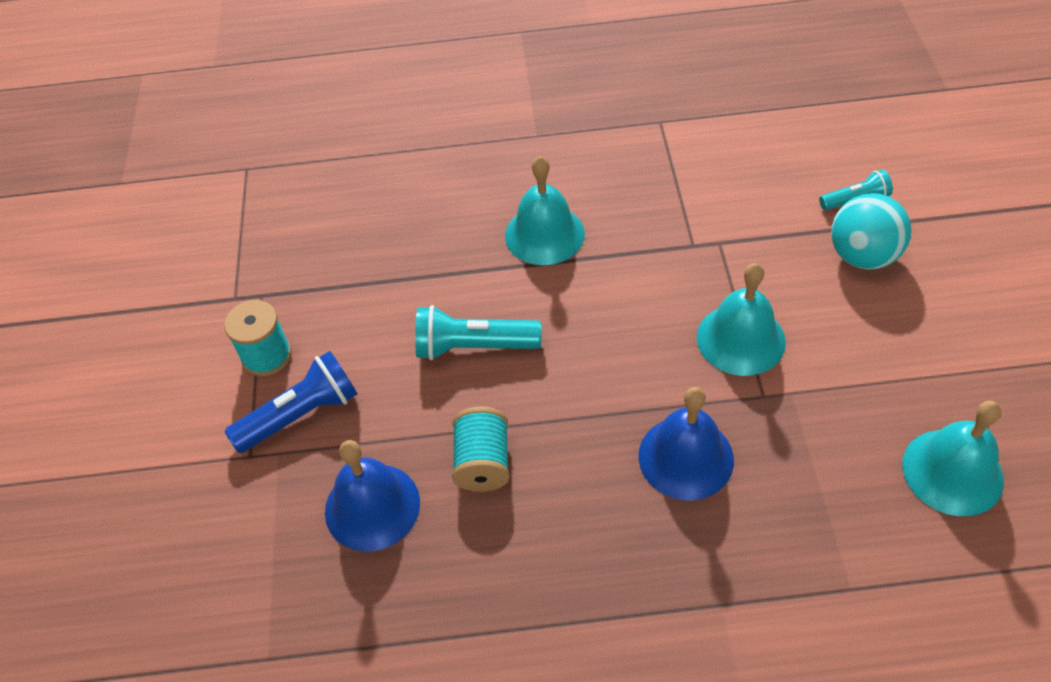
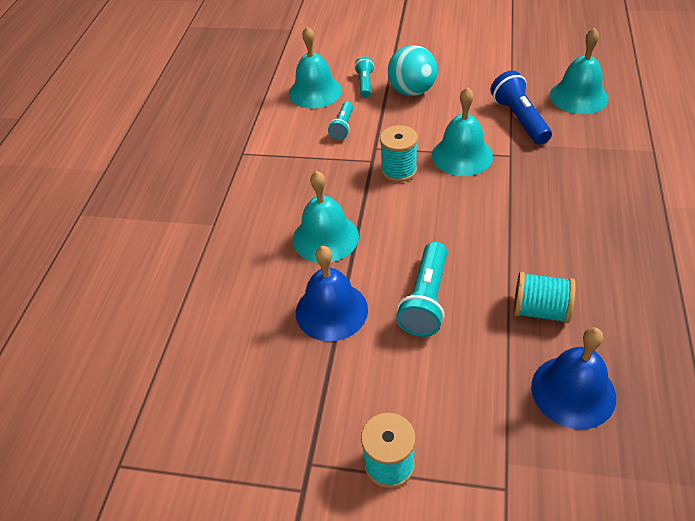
camera: 75 degrees left, 5 degrees down
(301, 414) = (467, 438): blue flashlight -> blue flashlight (519, 119)
(685, 277) = (399, 170): none -> turquoise spool
(686, 457) = (552, 200): blue bell -> blue bell (331, 310)
(748, 200) = (342, 127): none -> turquoise flashlight
(811, 153) = (315, 92): none -> turquoise bell

